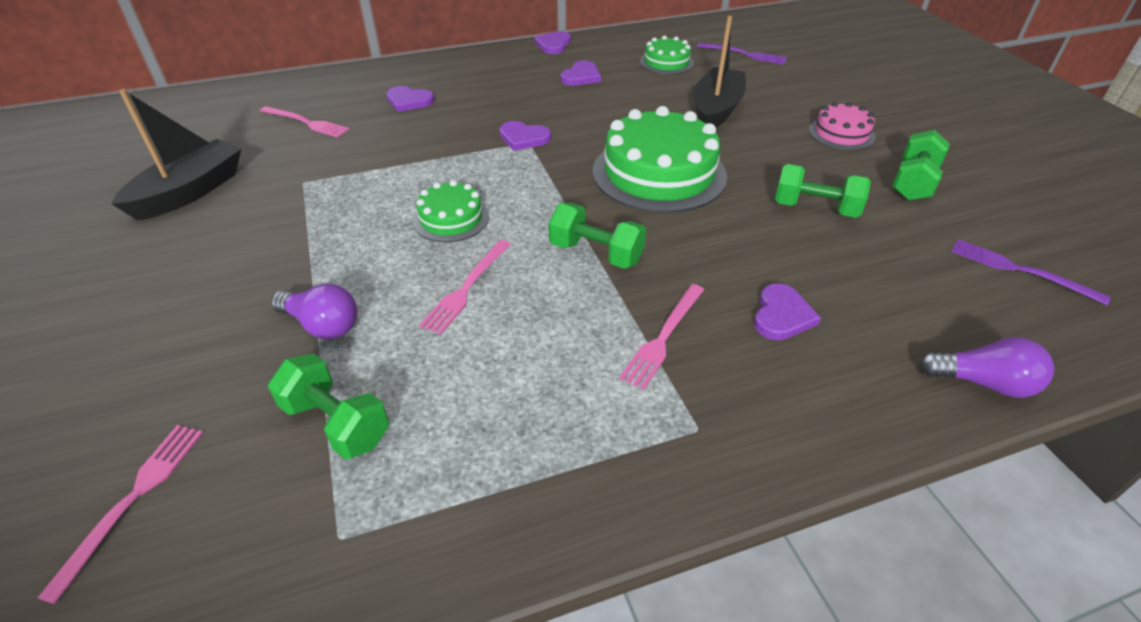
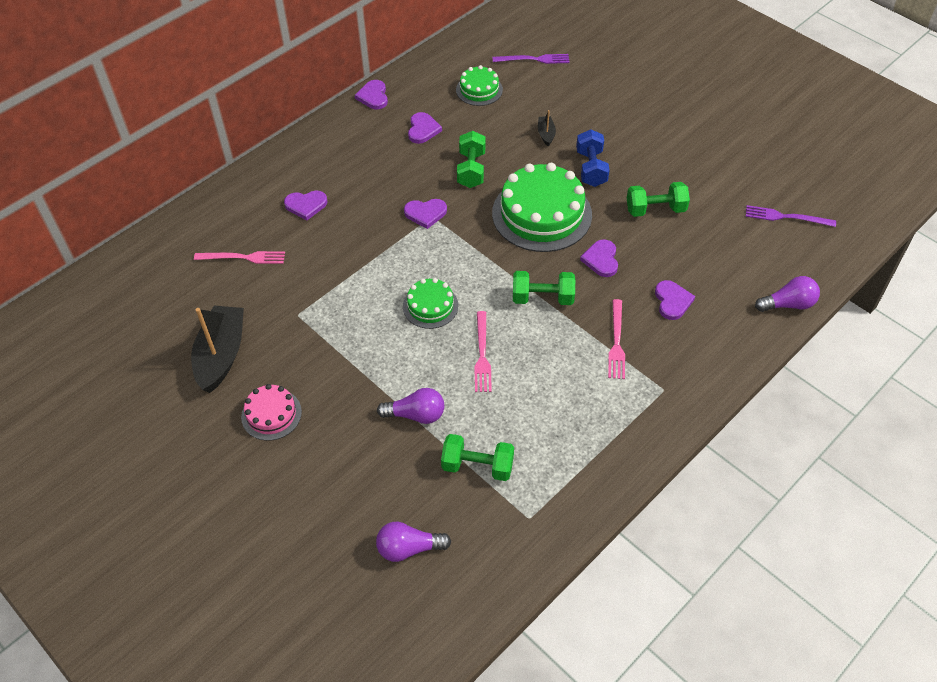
camera: 25 degrees left, 10 degrees up
(133, 499) = (409, 548): pink fork -> purple light bulb
(705, 238) = (601, 259): none -> purple heart
(716, 110) = (546, 134): black boat -> black boat, size x0.46
(751, 150) = (591, 168): none -> blue dumbbell
(841, 133) = (643, 130): pink cake -> pink cake (271, 414)
(913, 183) = (705, 163): green dumbbell -> green dumbbell (471, 170)

